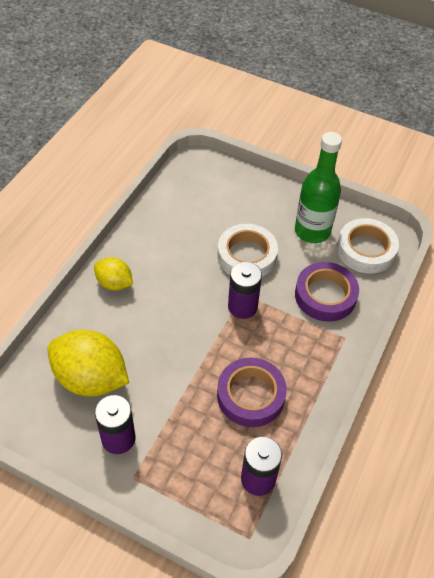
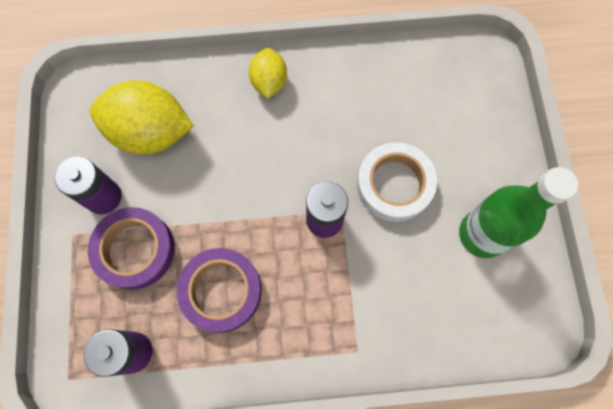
camera: 60 degrees right, 20 degrees up
(91, 378) = (151, 132): yellow lemon -> yellow lemon turned 75 degrees counterclockwise
(325, 295) = (399, 299): purple tape -> purple tape (135, 250)
(366, 250) = (500, 311): white tape -> none

